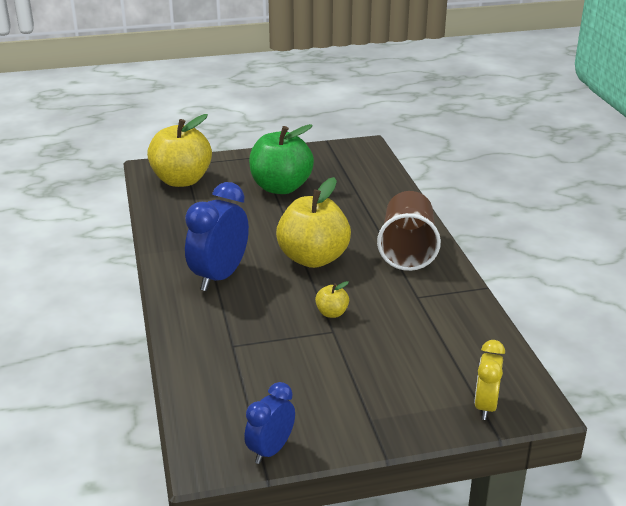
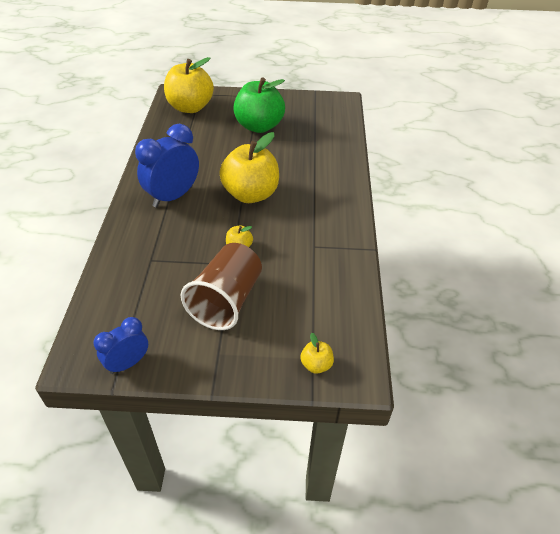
camera: 15 degrees right, 15 degrees up
(407, 250) = (327, 201): brown cup -> brown cup (226, 300)
(485, 406) = (316, 365): yellow clock -> yellow apple

